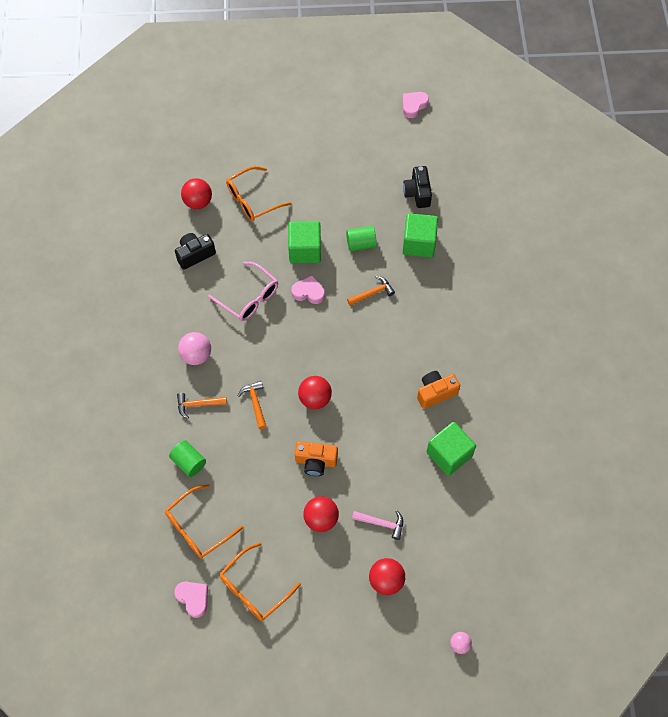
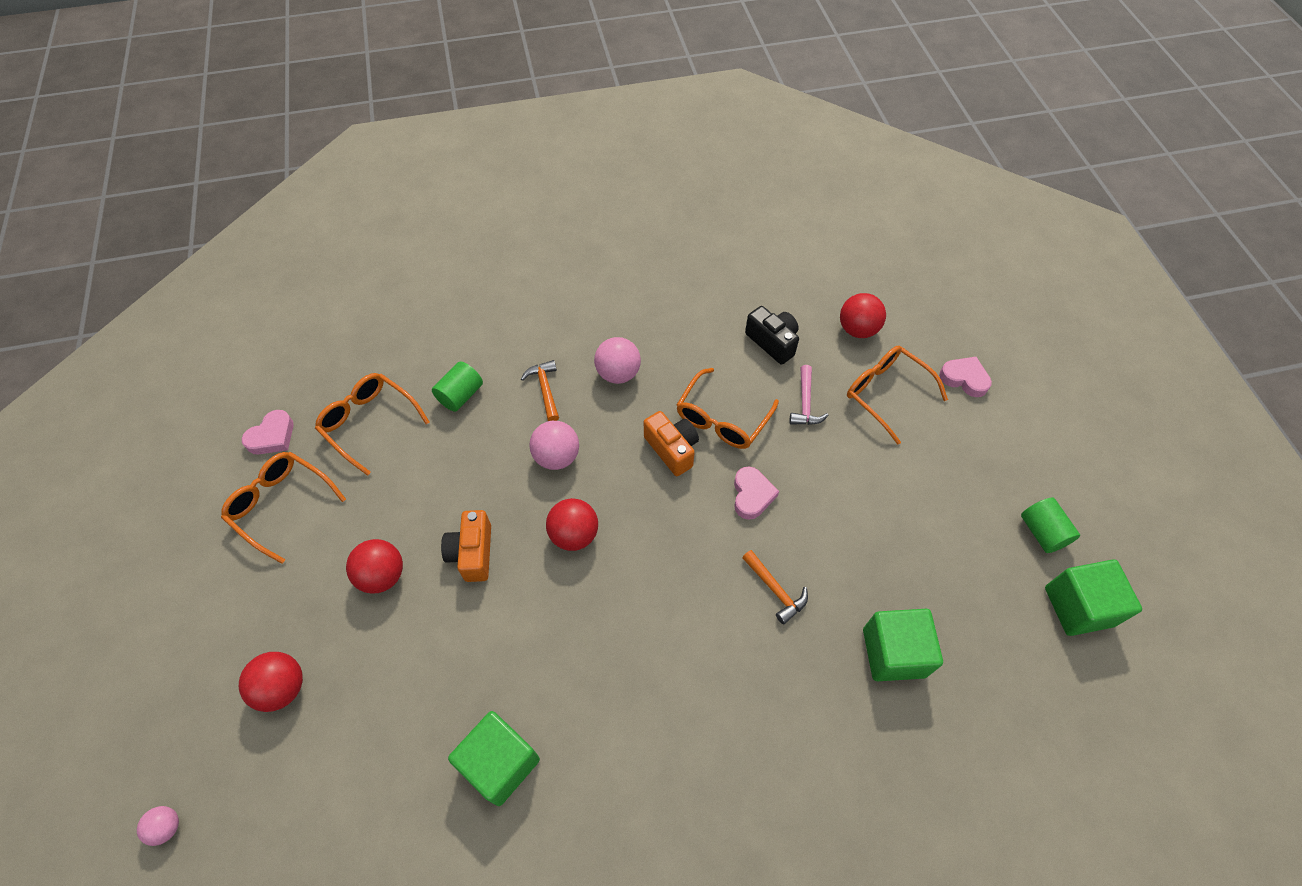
camera: 80 degrees right, 5 degrees down
(249, 298) = (722, 419): pink glasses -> orange glasses
(255, 403) = (556, 457): orange hammer -> pink ball
(305, 250) = (823, 478): green cube -> green cube (1078, 606)
(361, 244) = (861, 557): green cylinder -> green cylinder (1042, 532)
(382, 523) = (375, 667): pink hammer -> pink hammer (805, 403)
(413, 105) = (1176, 602): pink heart -> pink heart (964, 379)
(417, 193) = (994, 635): black camera -> none
(435, 393) = (611, 723): orange camera -> orange camera (672, 449)

